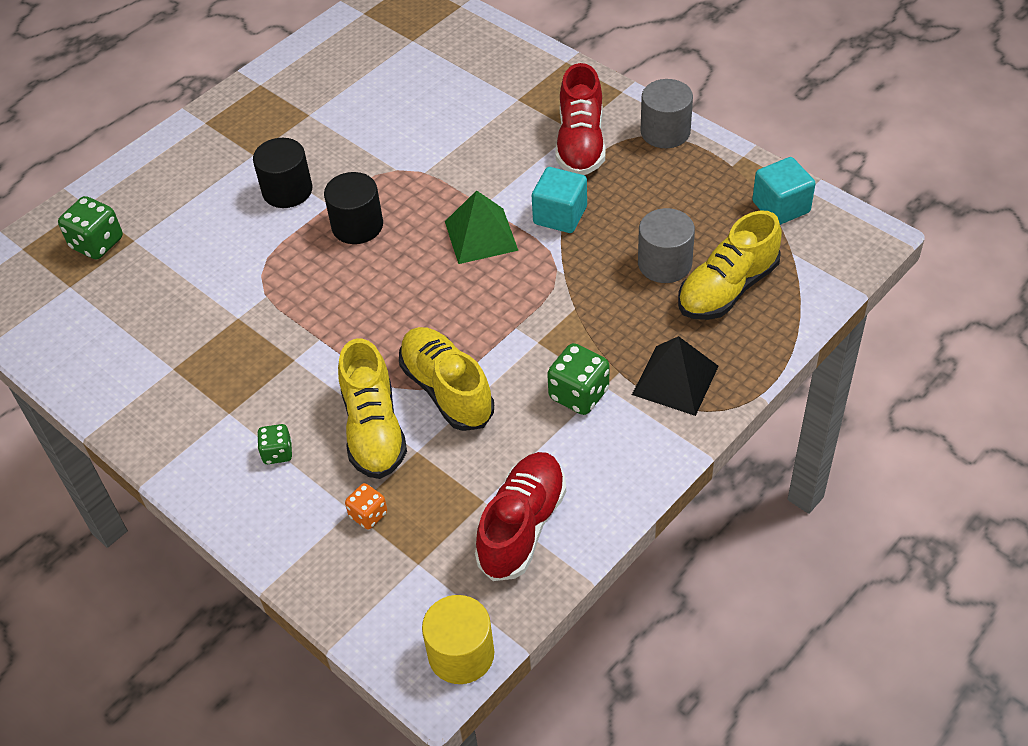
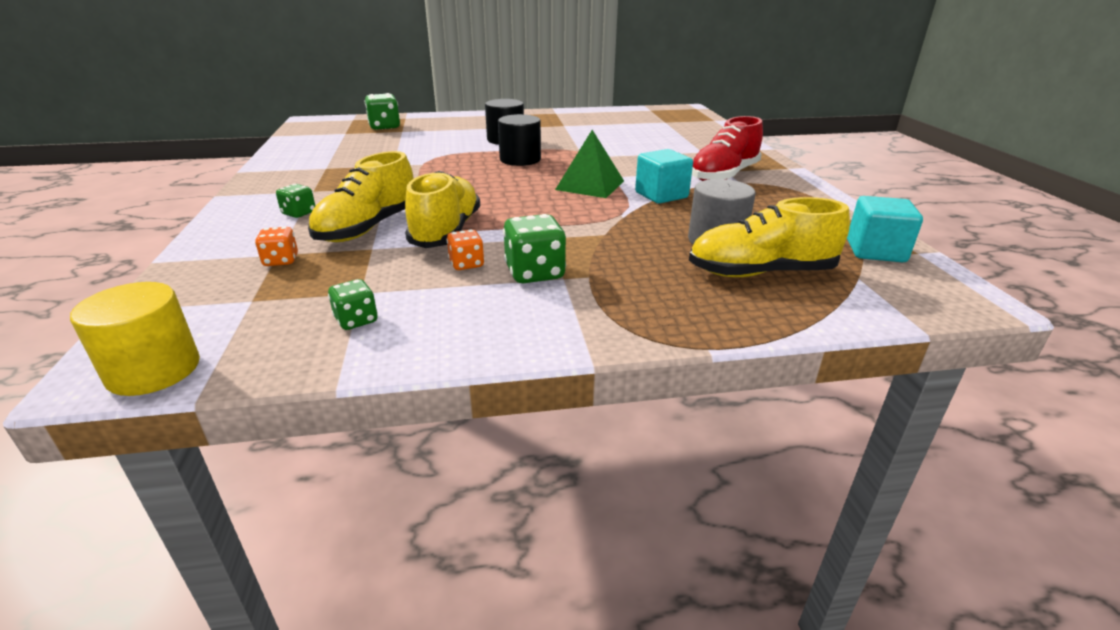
camera: 35 degrees right, 20 degrees down
(517, 418) = (466, 264): none -> orange dice
(522, 526) = (356, 320): red shoe -> green dice
(665, 132) = (802, 190): grey cylinder -> none
(675, 380) = (632, 301): black pyramid -> none

